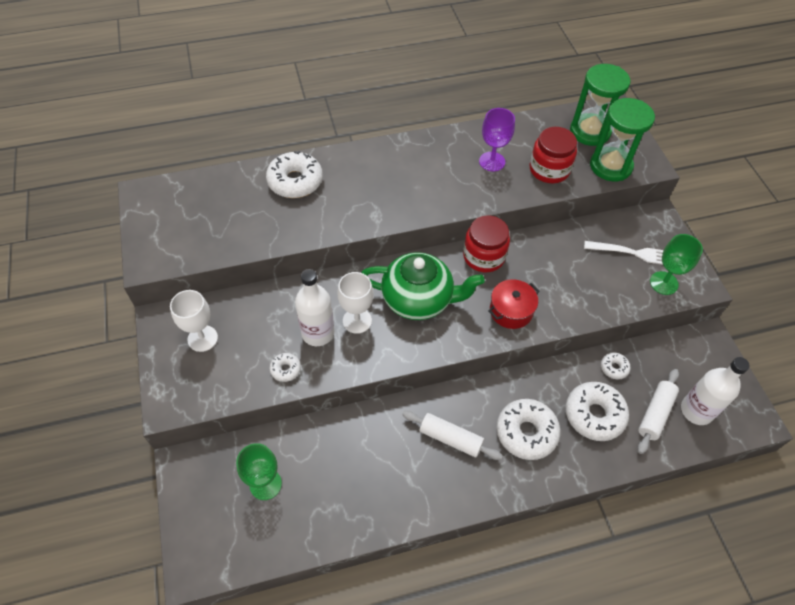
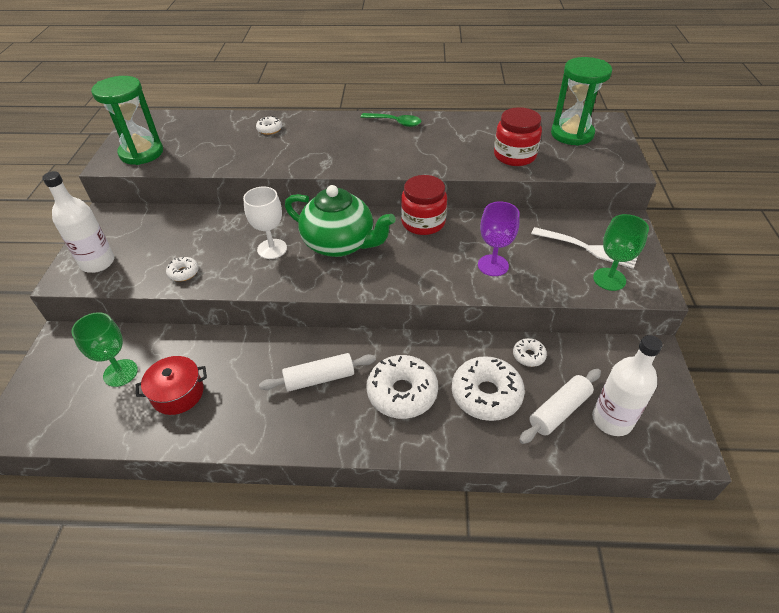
camera: 20 degrees right, 10 degrees down
(202, 338) = (129, 235): white goblet -> none
(295, 181) = (269, 129): white donut -> white donut, size x0.49
(318, 333) = (230, 251): white bottle -> white bottle (98, 263)
(419, 147) = (395, 122): none -> green spoon
(450, 438) = (319, 378): white rolling pin -> white rolling pin turned 60 degrees counterclockwise
(492, 161) = (459, 142): purple goblet -> purple goblet (493, 265)
(511, 311) = (427, 270): red pot -> red pot (178, 393)
(610, 166) = (582, 162): green hourglass -> green hourglass (141, 153)

